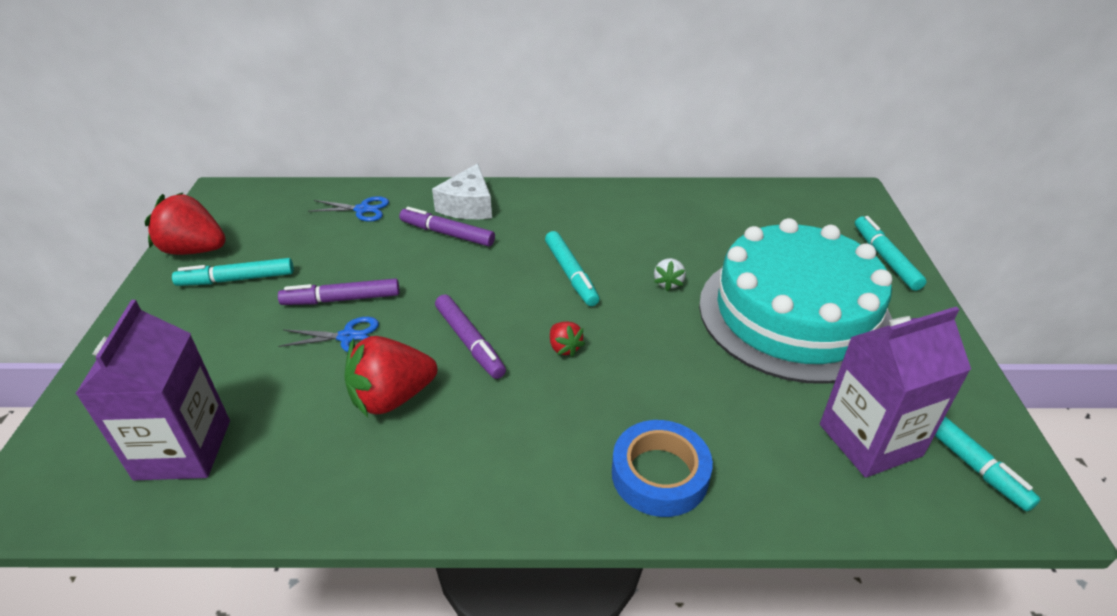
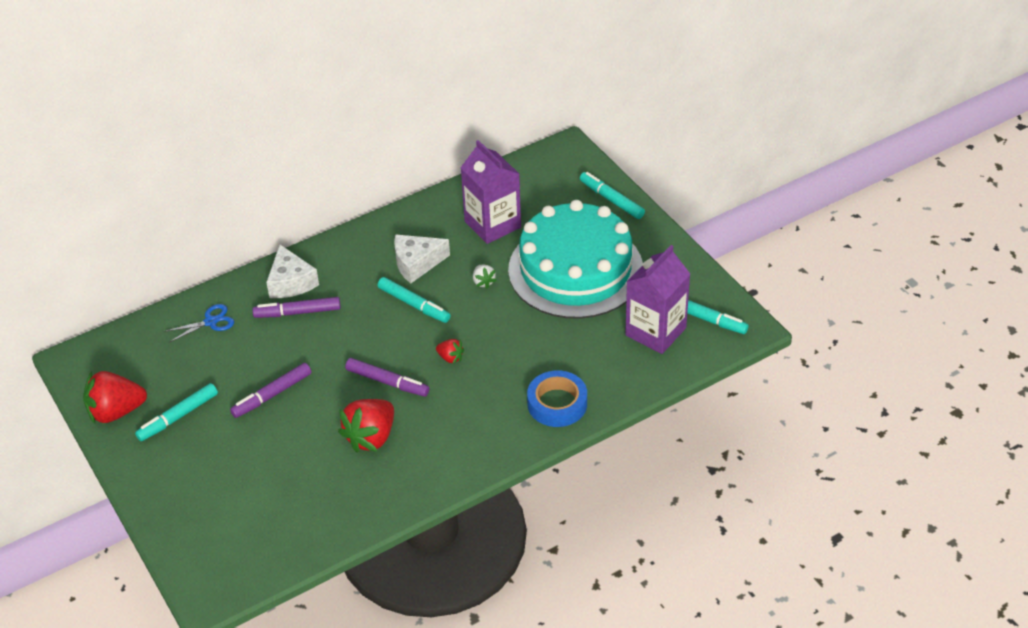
camera: 30 degrees left, 5 degrees up
(183, 449) = (275, 524): purple carton -> purple carton (492, 224)
(347, 337) = (303, 416): blue scissors -> none
(608, 236) = (416, 263): none -> white cheese

